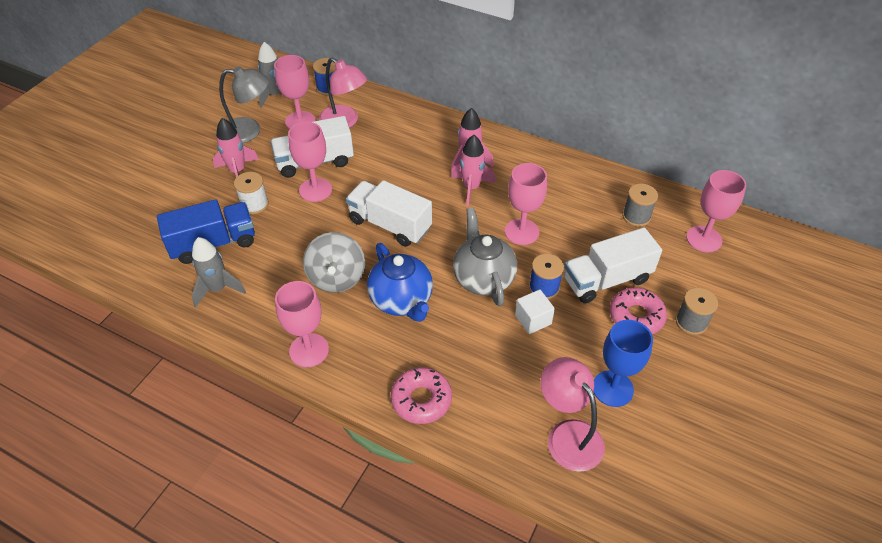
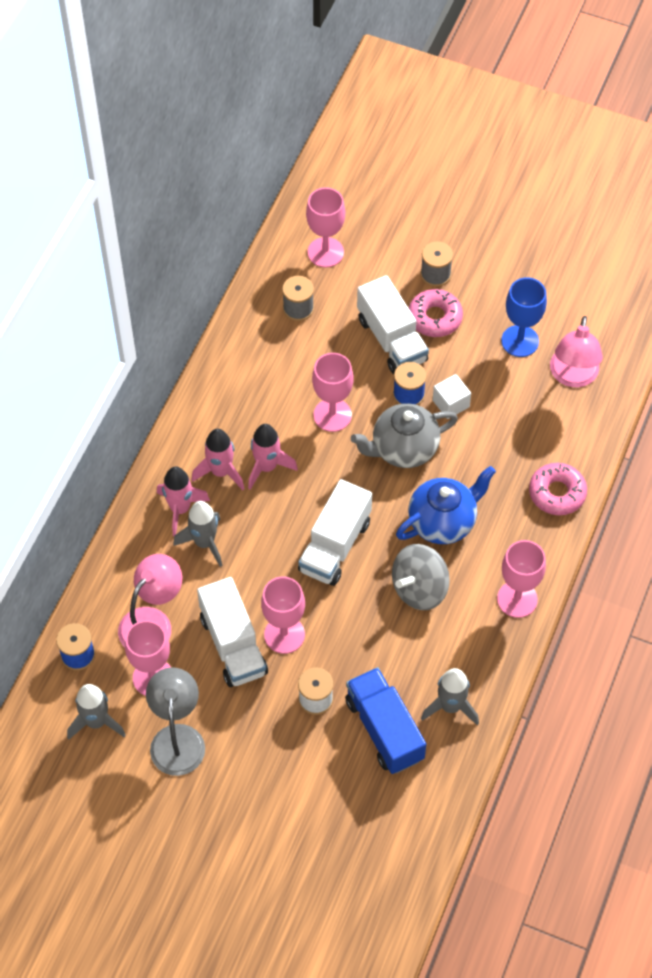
camera: 95 degrees left, 10 degrees up
(237, 171) = (258, 733): pink rocket -> pink rocket (180, 509)
(337, 278) = (419, 588): grey spinning top -> grey spinning top turned 150 degrees clockwise
(406, 150) = (204, 543): none -> grey rocket
(568, 435) = (573, 376): pink lamp -> pink lamp turned 45 degrees counterclockwise

